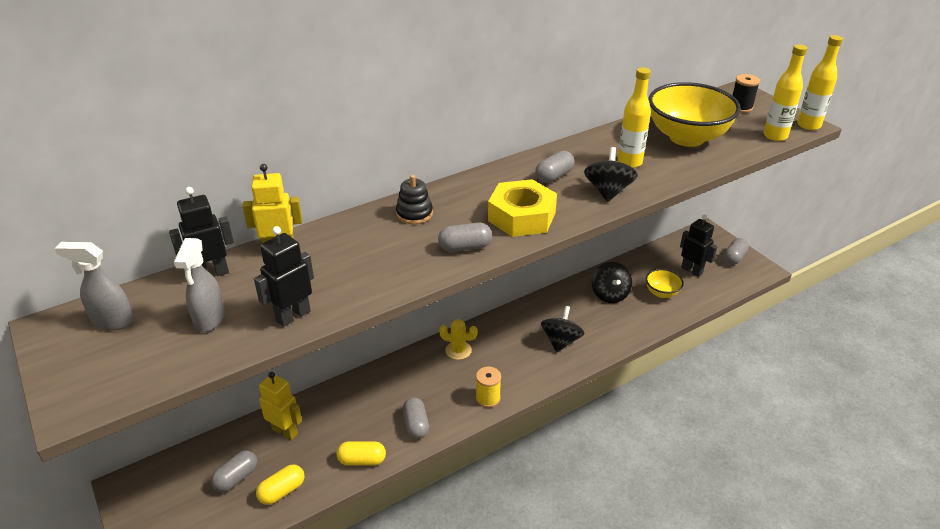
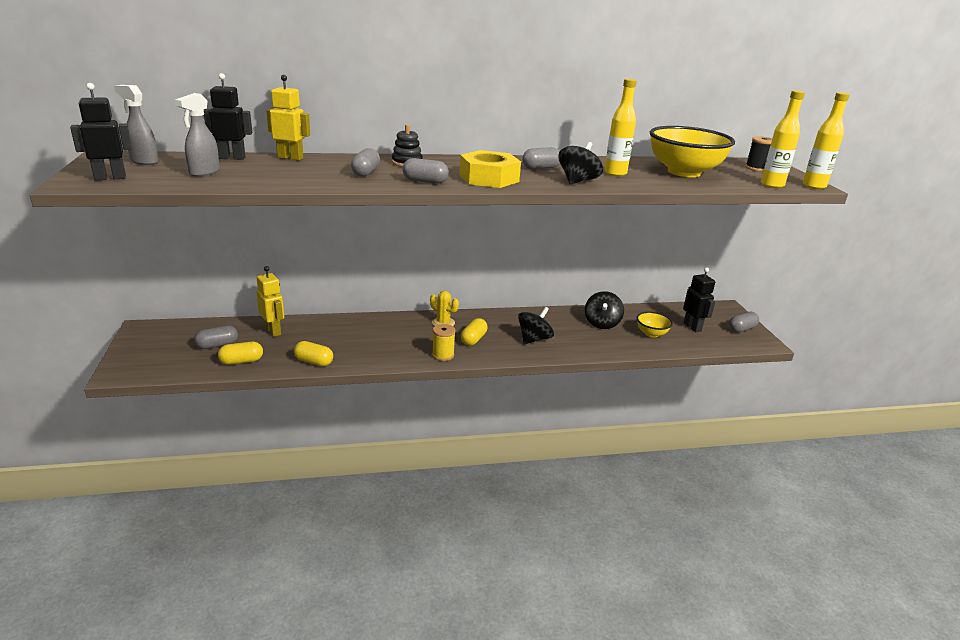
camera: 20 degrees right, 10 degrees down
(293, 316) = (260, 182): black robot -> black robot (110, 178)
(416, 425) = (372, 354): grey capsule -> grey capsule (366, 172)
(503, 363) = (473, 339): none -> yellow capsule

